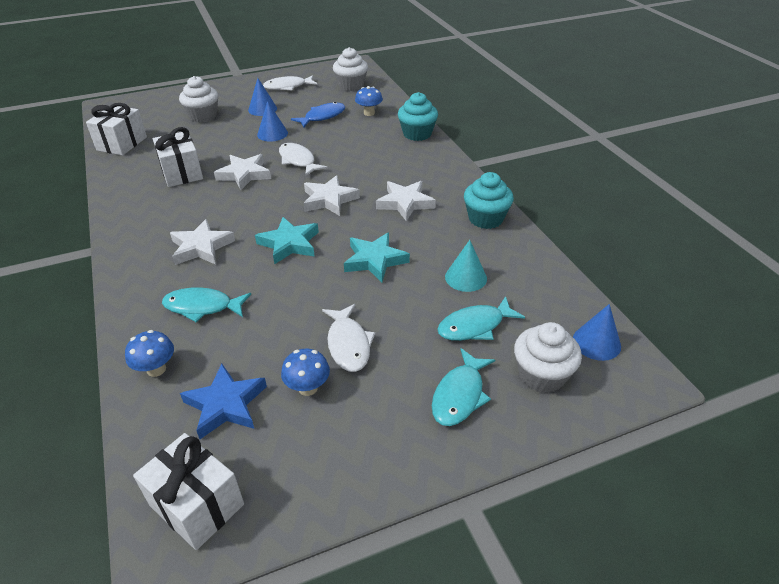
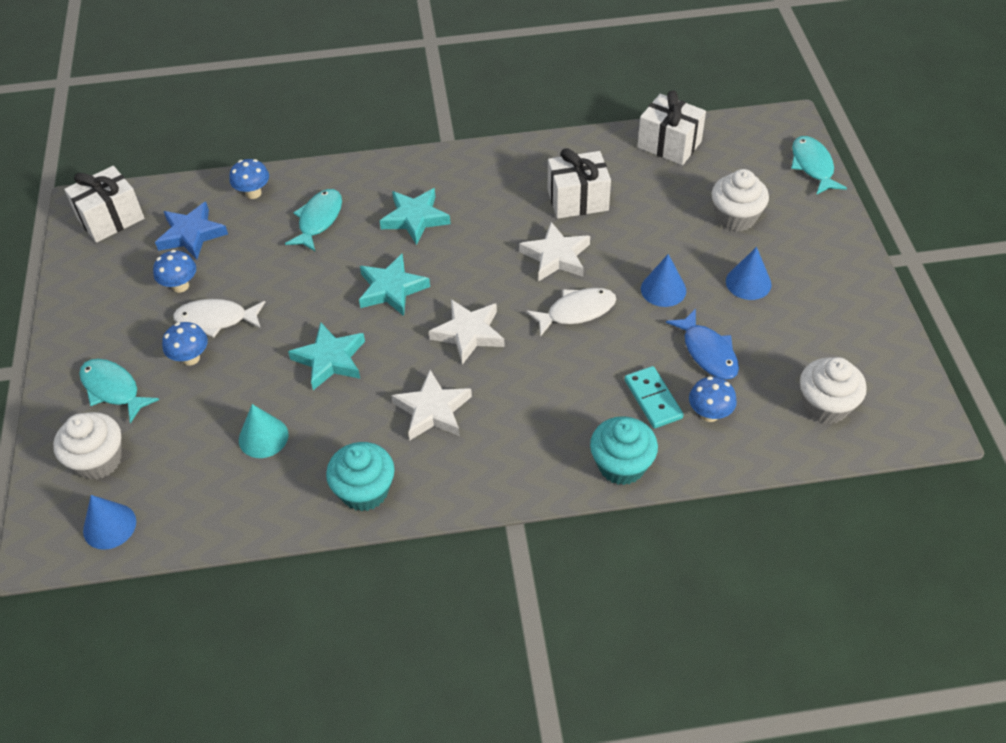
camera: 105 degrees right, 10 degrees up
(201, 247) = (415, 218): white star -> turquoise star
(287, 87) = (830, 318): white fish -> none
(364, 129) = (653, 399): none -> turquoise domino
(401, 348) = (190, 358): none -> blue mushroom
(475, 326) = (187, 424): turquoise fish -> turquoise fish (812, 166)

